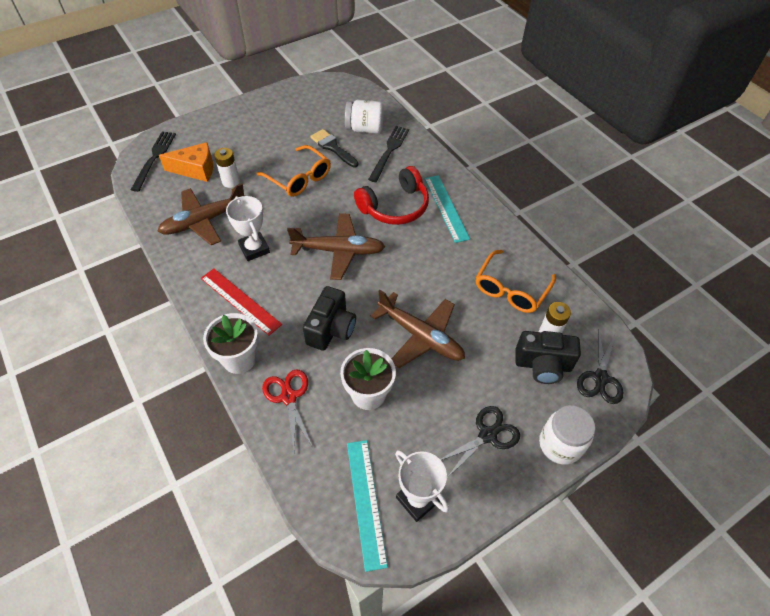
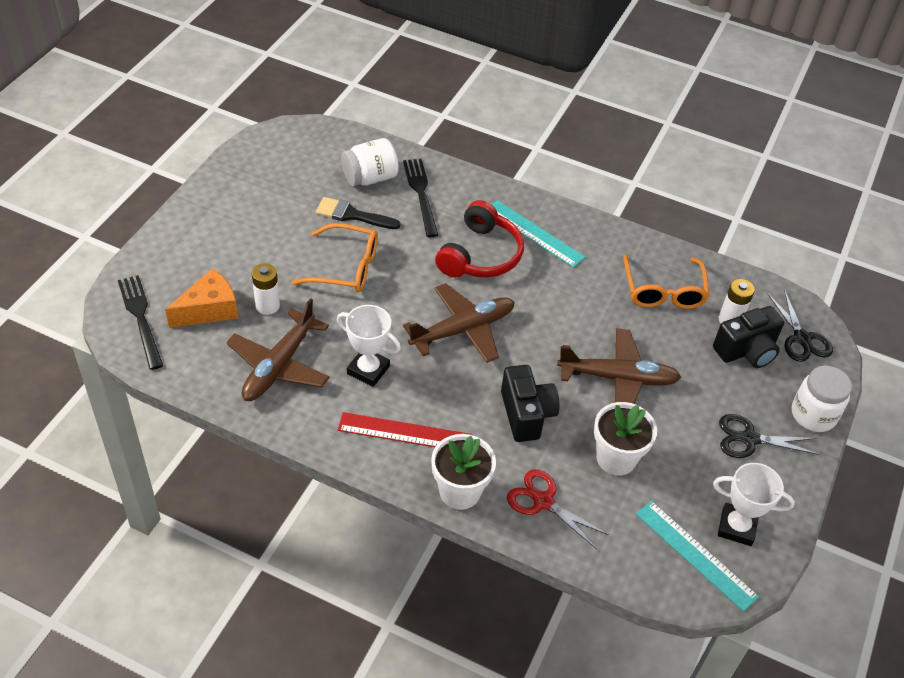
camera: 35 degrees left, 5 degrees down
(487, 435) = (749, 439): black scissors -> black scissors turned 105 degrees counterclockwise

